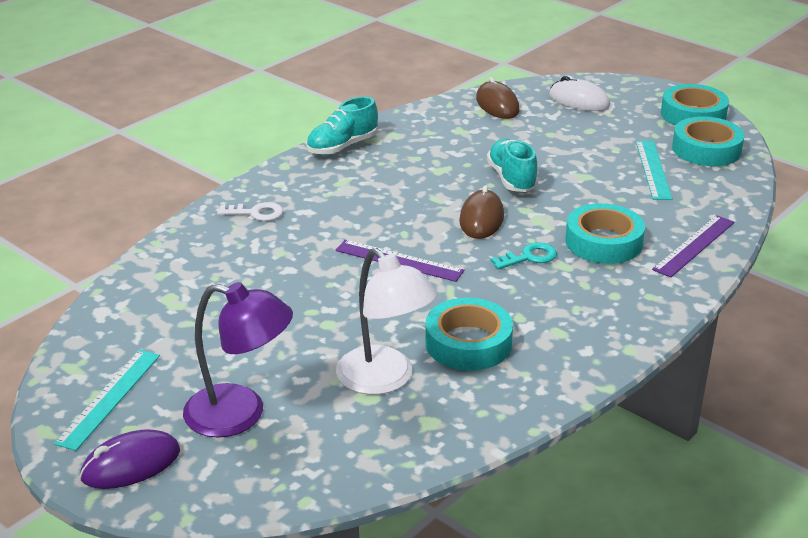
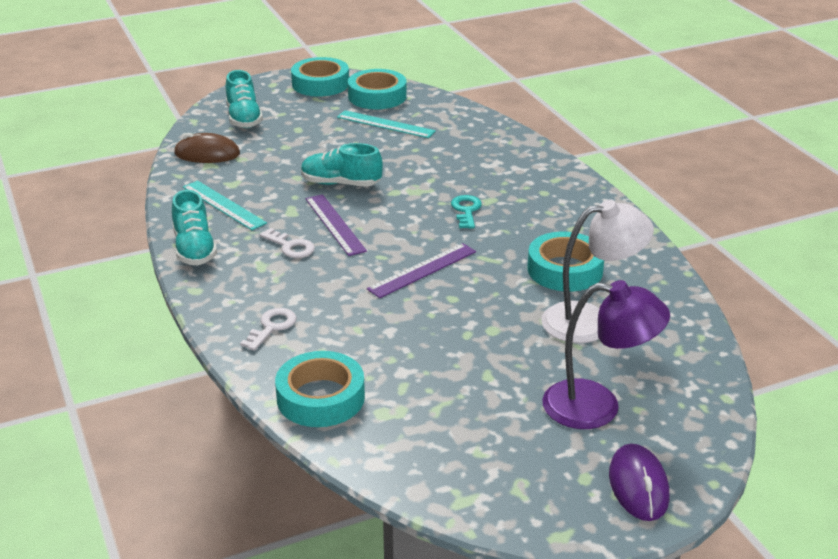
camera: 65 degrees left, 0 degrees up
(109, 398) = (530, 482): turquoise ruler -> turquoise ruler (224, 205)
(240, 414) = (597, 407): purple lamp -> purple lamp turned 60 degrees clockwise
(382, 186) = (290, 246): none -> white key
(481, 219) = (391, 214): brown mouse -> none
(579, 100) = (244, 118): white mouse -> turquoise shoe
(603, 242) = (470, 174): turquoise tape -> turquoise tape (320, 397)
(694, 245) = (504, 143): purple ruler -> purple ruler (335, 224)

